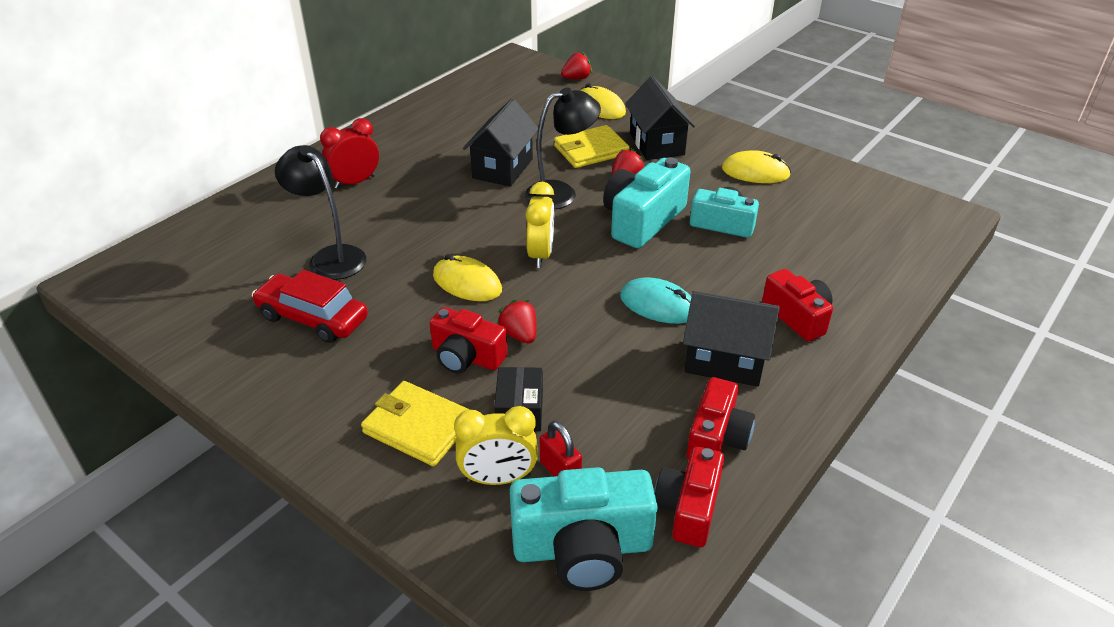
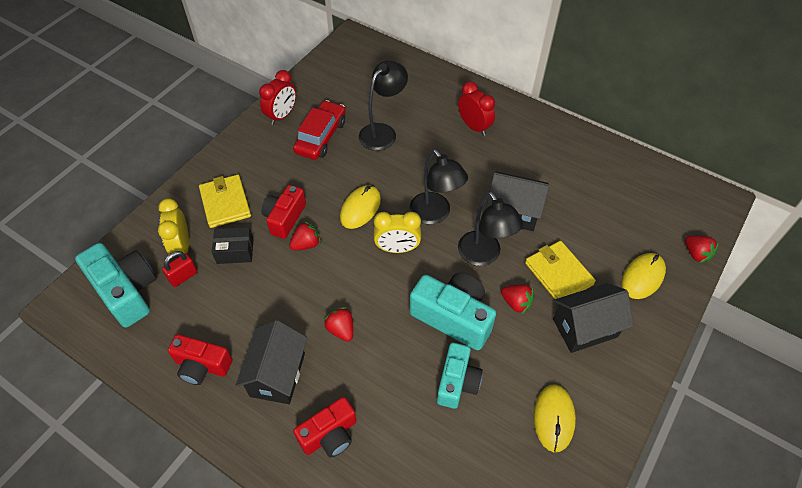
camera: 85 degrees right, 15 degrees up
(242, 362) = (282, 116): none -> red clock
(418, 427) = (225, 203): yellow wallet -> yellow wallet turned 45 degrees counterclockwise
(493, 222) = (435, 214): none -> black lamp
(583, 548) = (126, 291): turquoise camera -> turquoise camera turned 150 degrees clockwise
(658, 305) = (341, 329): turquoise mouse -> red strawberry
(688, 508) = (146, 346): red camera -> none

